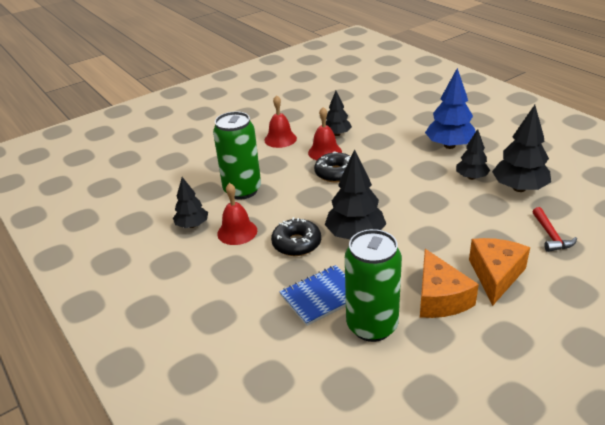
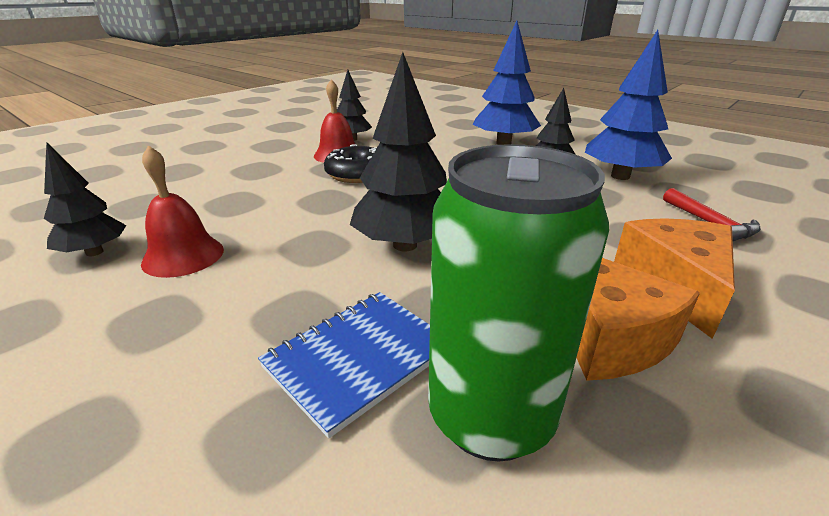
camera: 15 degrees left, 5 degrees down
(242, 190) = (205, 200): green can -> none
(280, 139) = (273, 146): red bell -> none
(296, 243) = (299, 265): black donut -> none
(519, 188) = (620, 176): black tree -> blue tree

